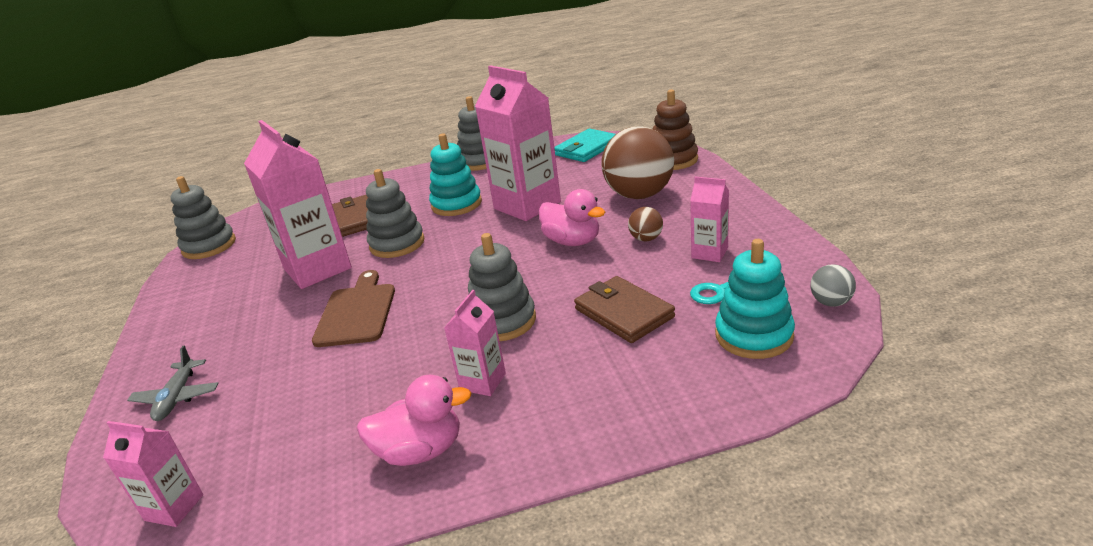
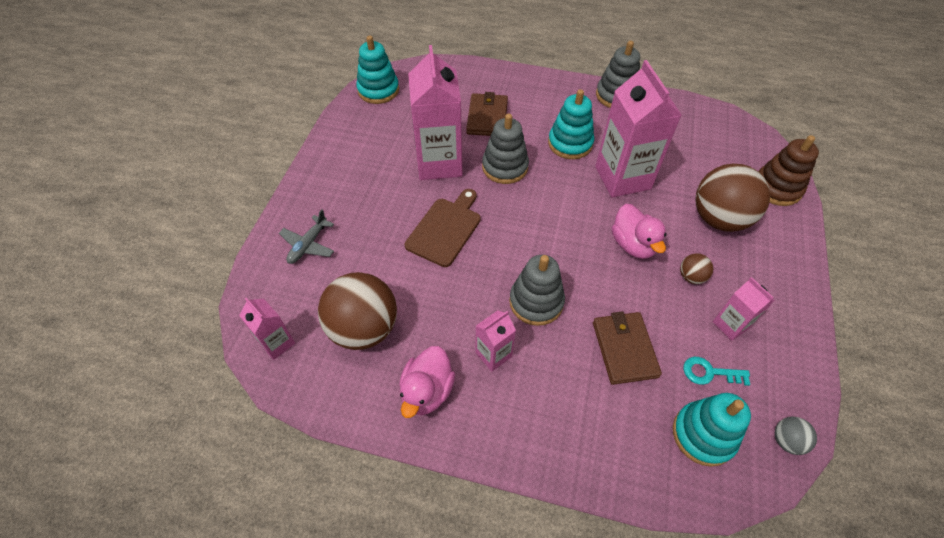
camera: 25 degrees right, 25 degrees up
(209, 246) = (378, 90): grey stacking toy -> turquoise stacking toy
(299, 435) = (364, 328): none -> brown ball
(420, 451) = (427, 391): pink duck -> pink duck turned 90 degrees clockwise
(586, 149) = (712, 128): turquoise wallet -> none

